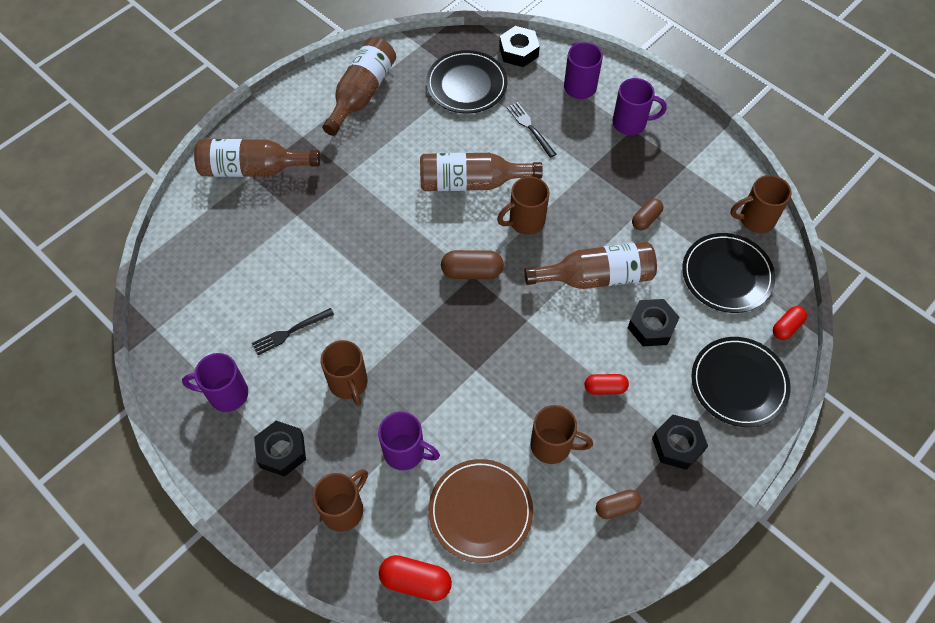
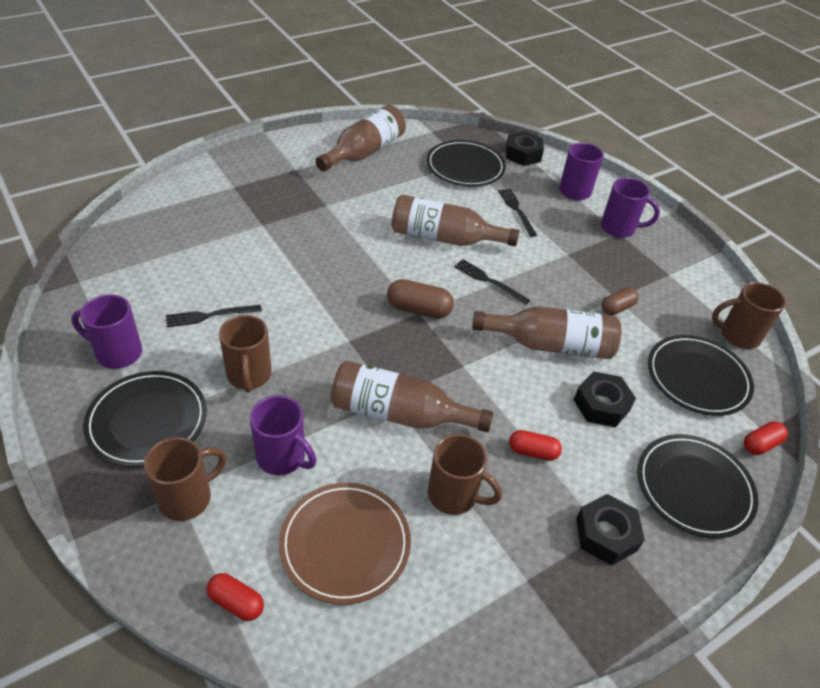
camera: 10 degrees right, 15 degrees down
(253, 169) = (238, 182): brown bottle -> brown bottle (400, 414)
(282, 451) = (147, 421): black nut -> black plate
(416, 581) = (236, 602): red capsule -> red capsule, size x0.66
(525, 221) = (488, 281): brown mug -> black fork
(616, 507) = (513, 585): brown capsule -> none

